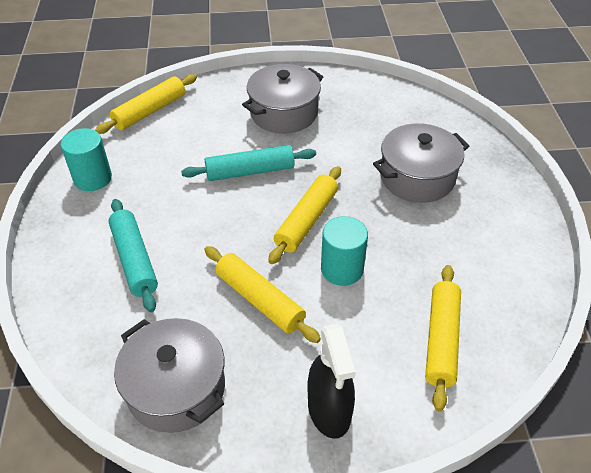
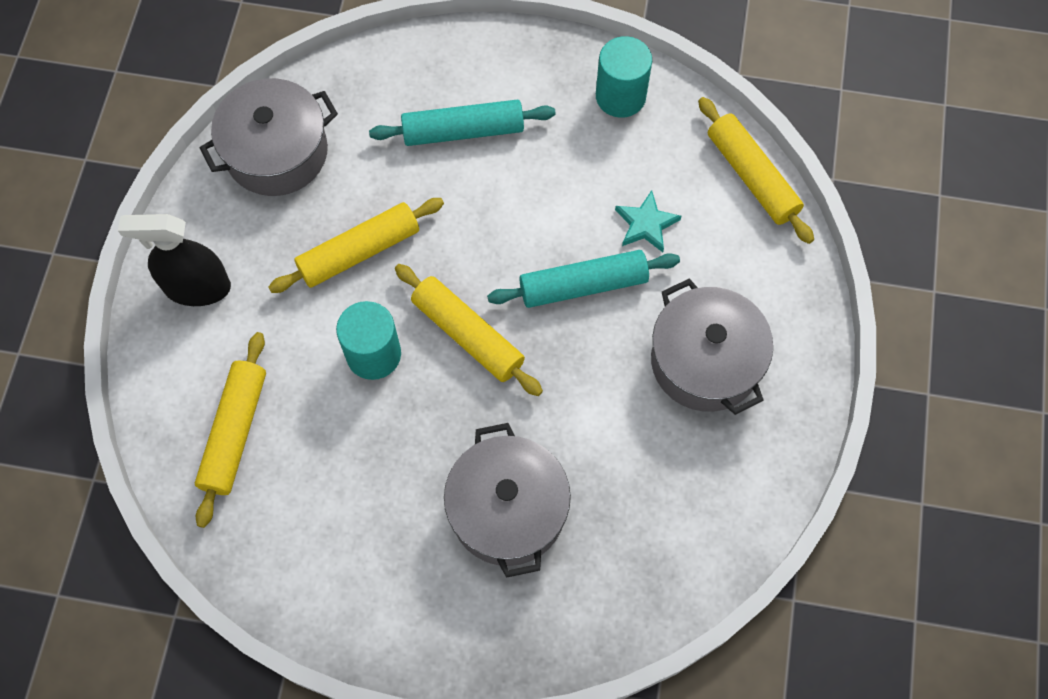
camera: 105 degrees right, 20 degrees up
(195, 150) = (646, 224): none -> turquoise star
(250, 171) = (583, 286): turquoise rolling pin -> turquoise rolling pin turned 75 degrees clockwise
(441, 340) = (234, 432): yellow rolling pin -> yellow rolling pin turned 75 degrees clockwise

